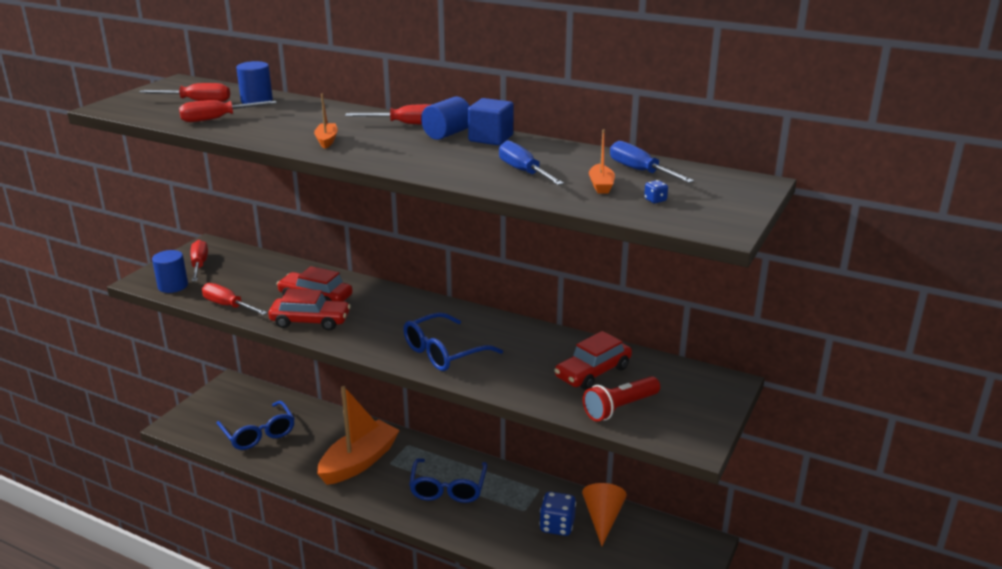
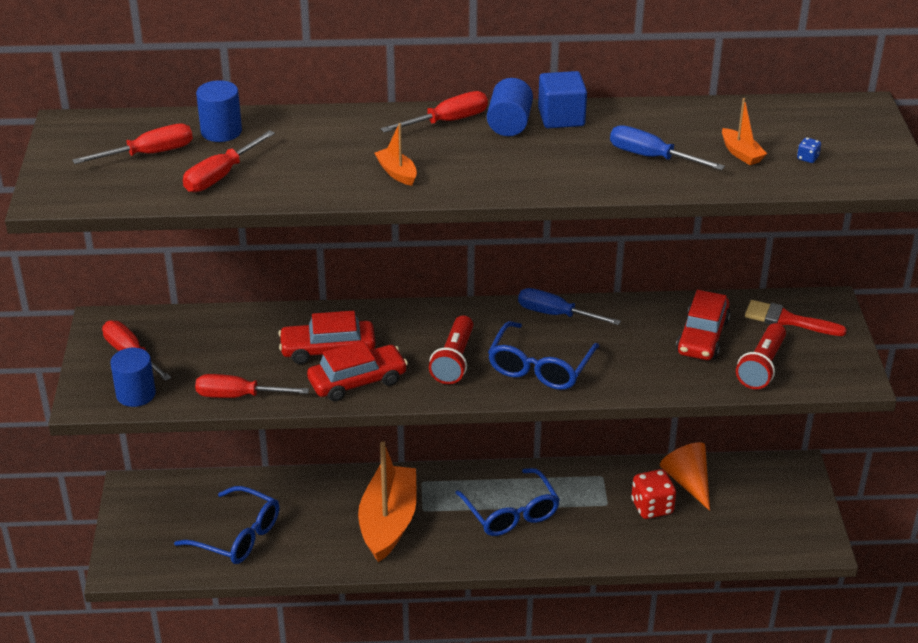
camera: 30 degrees left, 10 degrees up
(389, 329) = (454, 361): none -> red flashlight
(557, 526) = (652, 507): blue dice -> red dice
(640, 171) = (753, 123): blue screwdriver -> blue screwdriver (555, 314)
(679, 383) = (787, 320): none -> red brush

